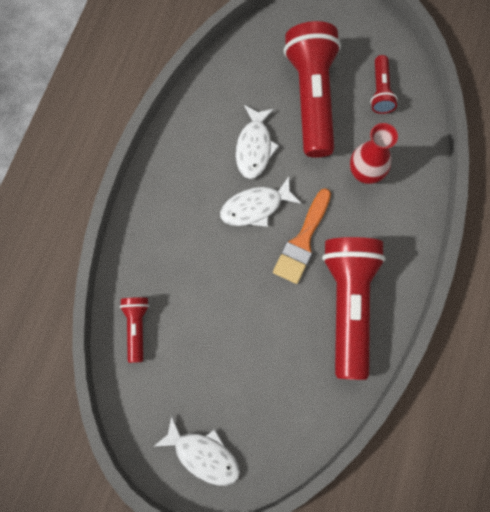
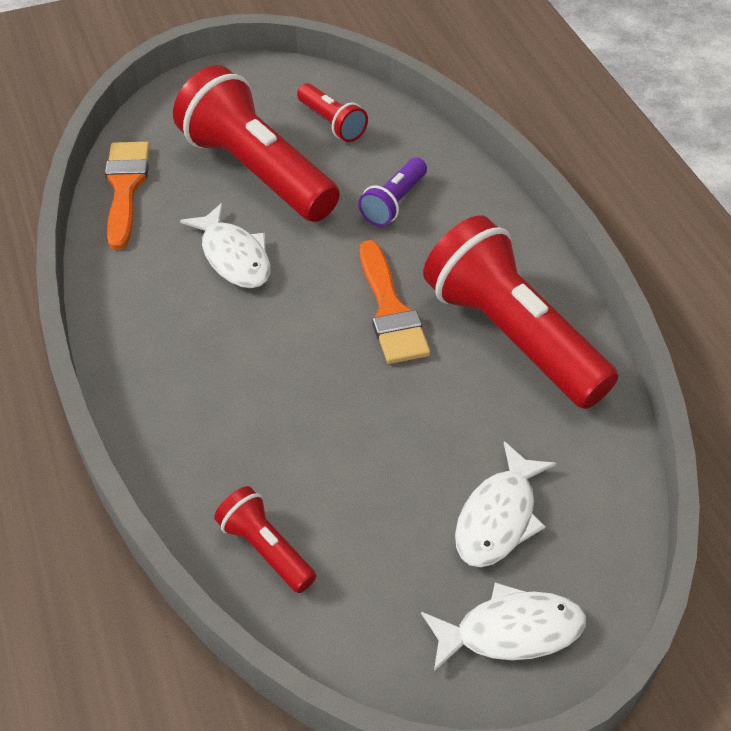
camera: 40 degrees left, 25 degrees down
(237, 59) = (125, 188): none -> orange brush
(255, 207) = (296, 313): white fish -> white fish (499, 517)
(365, 173) = (394, 203): red vase -> purple flashlight

